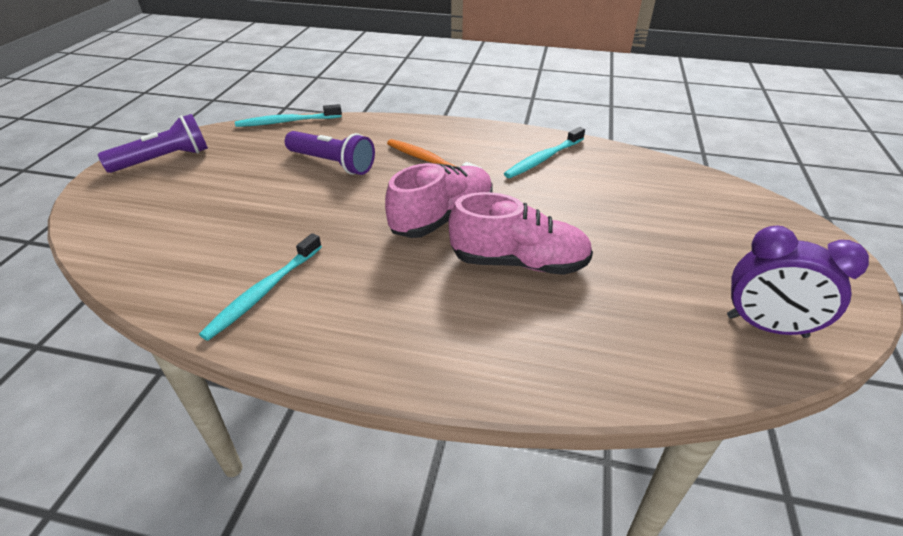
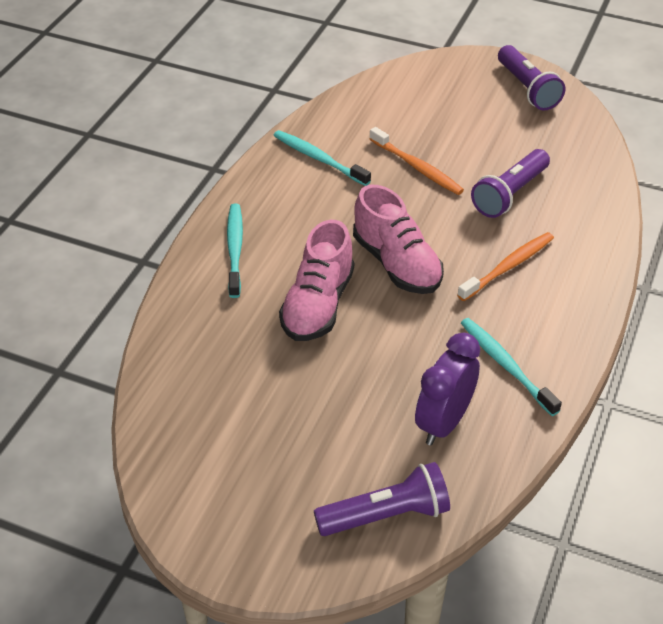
camera: 100 degrees right, 5 degrees up
(287, 122) = (608, 161): turquoise toothbrush -> turquoise toothbrush (235, 249)
(288, 216) = (417, 167): none -> orange toothbrush
(727, 201) = (386, 515): none -> purple flashlight
(766, 326) = (189, 450): purple clock -> purple clock (443, 423)

